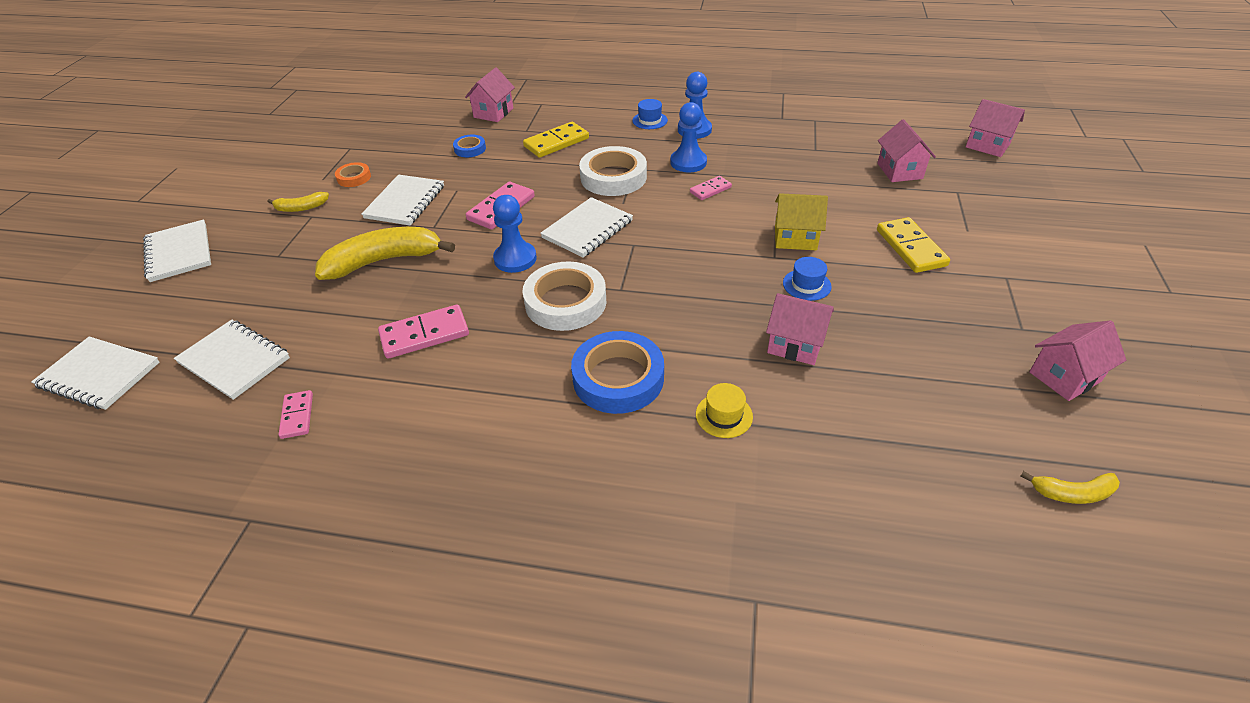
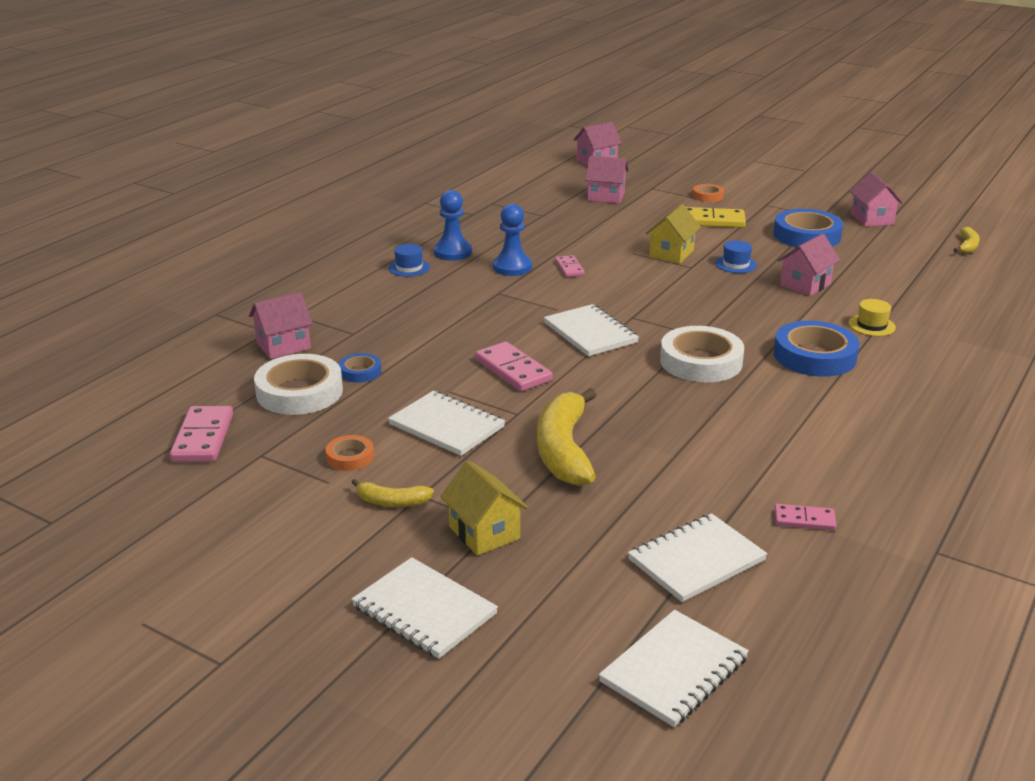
camera: 70 degrees left, 15 degrees down
(179, 253) = (424, 610): white notebook -> white notebook turned 45 degrees clockwise
(267, 253) = (484, 533): none -> yellow house
(301, 208) = (392, 502): yellow banana -> yellow banana turned 90 degrees clockwise
(424, 334) = (711, 438): pink domino -> pink domino (203, 438)
(493, 113) = (283, 346): pink house -> pink house turned 75 degrees counterclockwise
(515, 259) = (614, 375): blue pawn -> none
(556, 142) = (402, 321): yellow domino -> none
(613, 177) = (505, 305): white tape -> white tape (299, 392)
(943, 325) = (807, 235): none -> blue tape
(980, 231) = (707, 196): none -> orange tape

